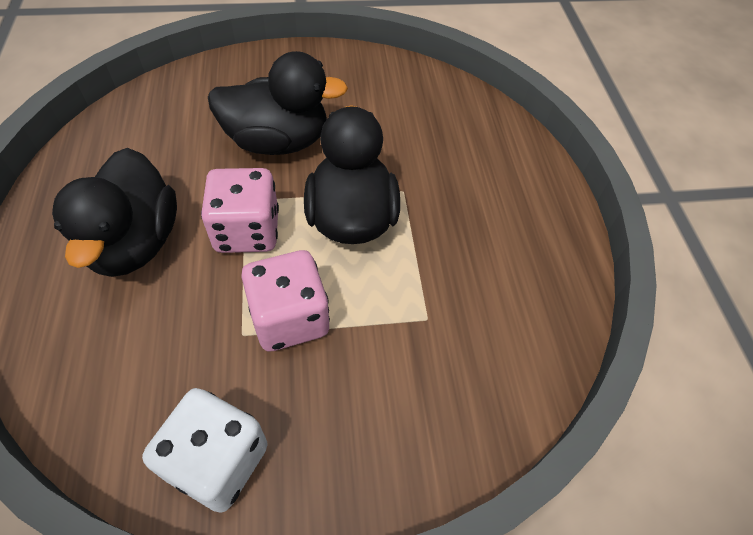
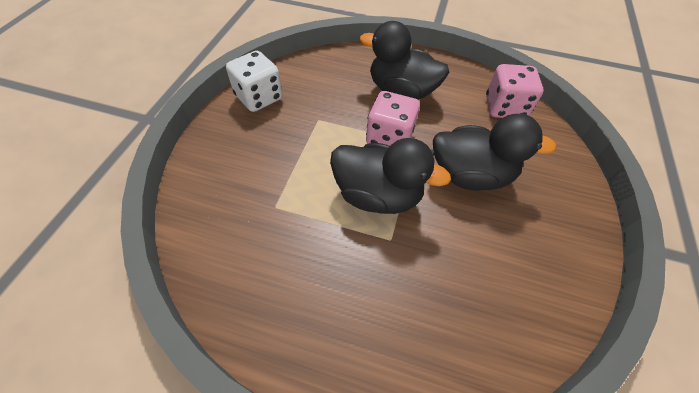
camera: 115 degrees right, 0 degrees up
(278, 141) = (470, 175): black duck -> black duck turned 105 degrees counterclockwise
(290, 318) = (316, 140): pink dice -> pink dice (504, 107)

